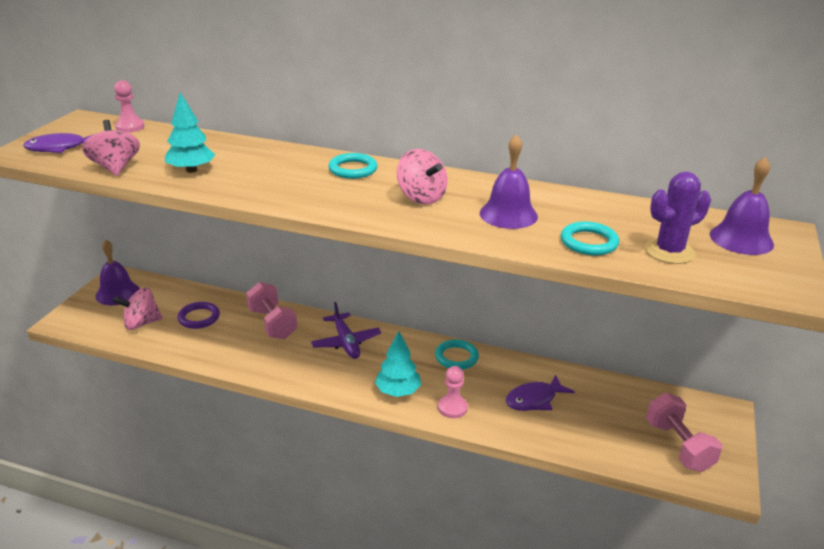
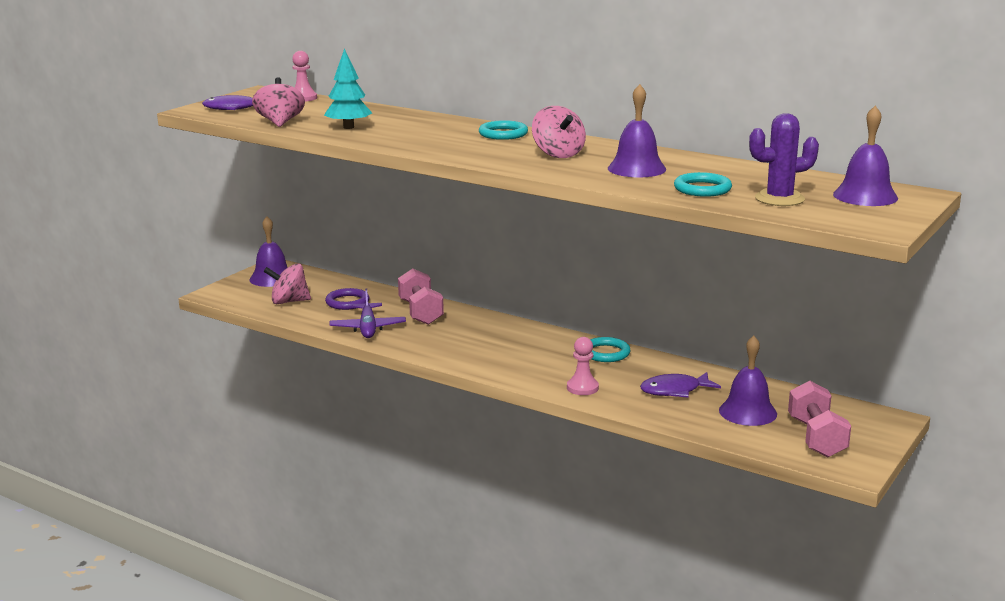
camera: 15 degrees right, 10 degrees down
(346, 342) = (492, 332): purple plane -> purple plane (368, 328)
(398, 391) = (530, 371): turquoise tree -> none
(607, 419) = (748, 412): none -> purple bell

